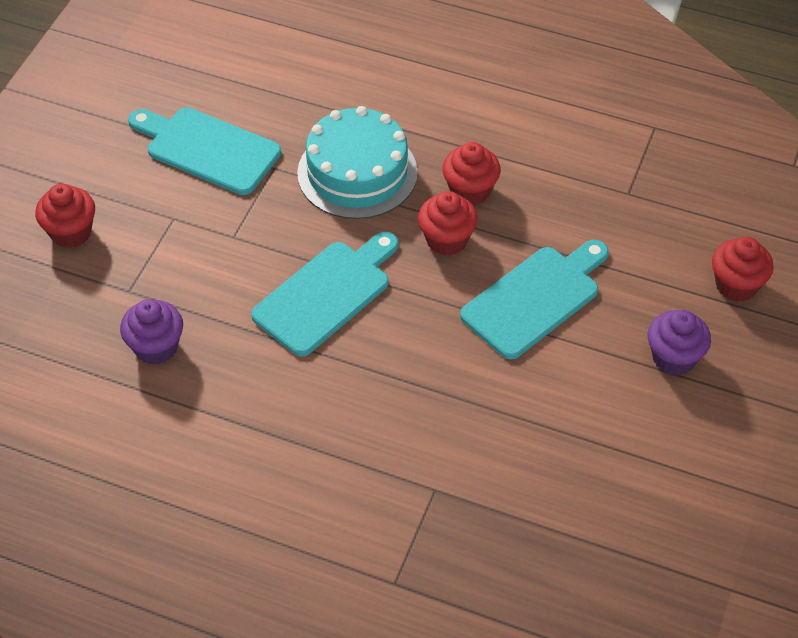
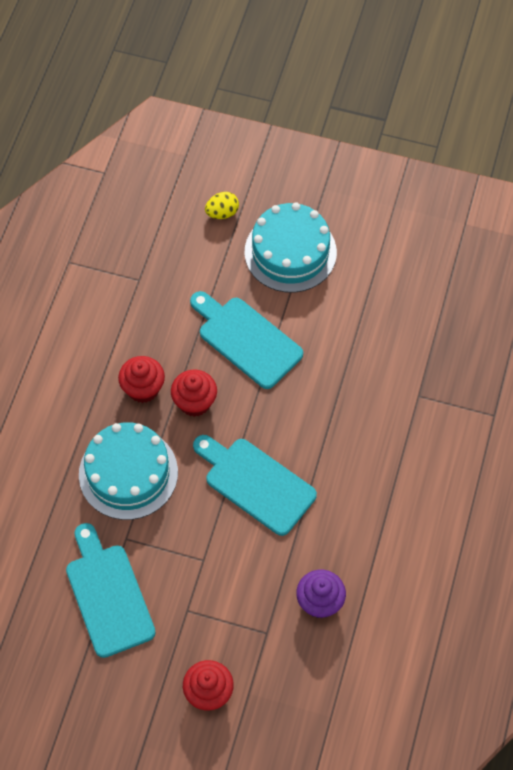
camera: 95 degrees left, 10 degrees up
(207, 149) = (108, 595): turquoise cutting board -> turquoise cutting board turned 135 degrees clockwise
(674, 358) = (290, 252): purple cupcake -> turquoise cake
(736, 285) = (222, 213): red cupcake -> yellow egg

